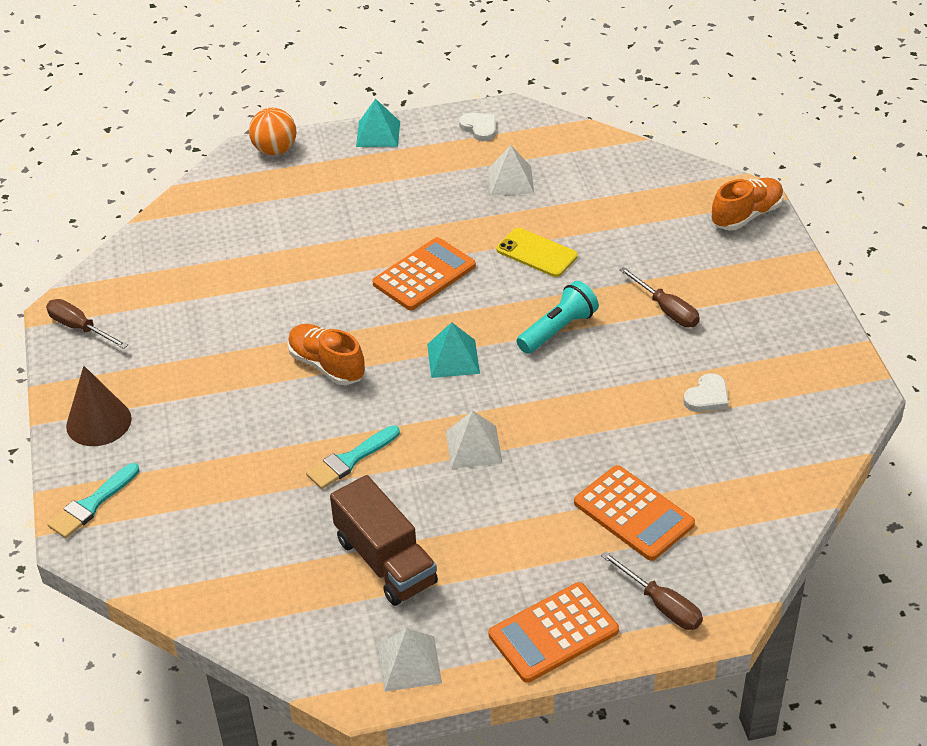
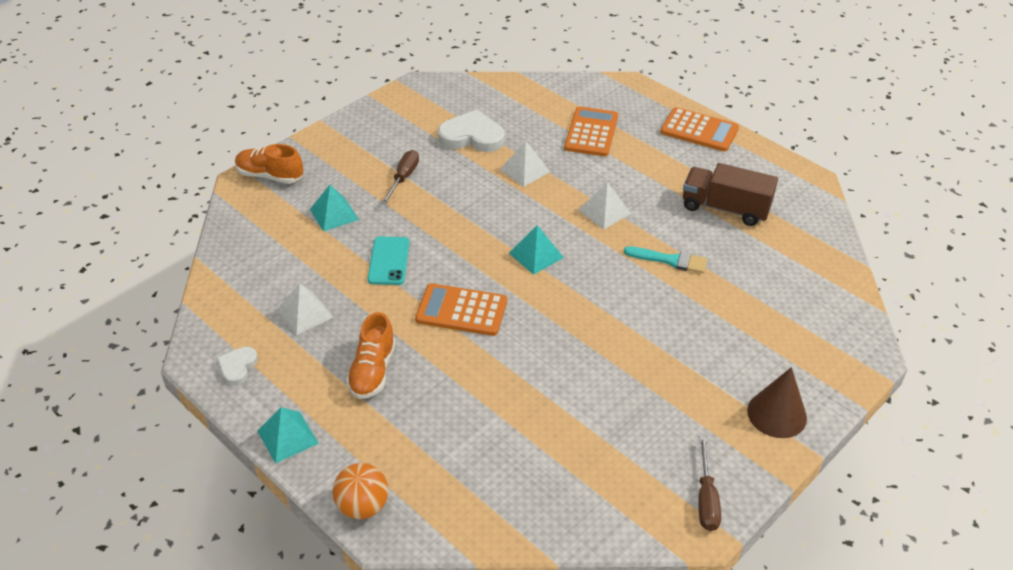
camera: 125 degrees left, 0 degrees up
(92, 504) = (840, 368): turquoise brush -> none
(327, 365) = (601, 316): orange shoe -> orange shoe (372, 371)
(385, 561) = (725, 208): brown truck -> brown truck turned 90 degrees counterclockwise
(409, 663) = (775, 170): white pyramid -> white pyramid (525, 170)
(536, 253) = (389, 261): yellow phone -> turquoise phone
(558, 330) = (464, 218): turquoise flashlight -> none
(642, 240) = (334, 214): none -> turquoise pyramid
(661, 605) = (642, 103): brown screwdriver -> none
(707, 397) = (472, 136): white heart -> white heart, size x1.84

